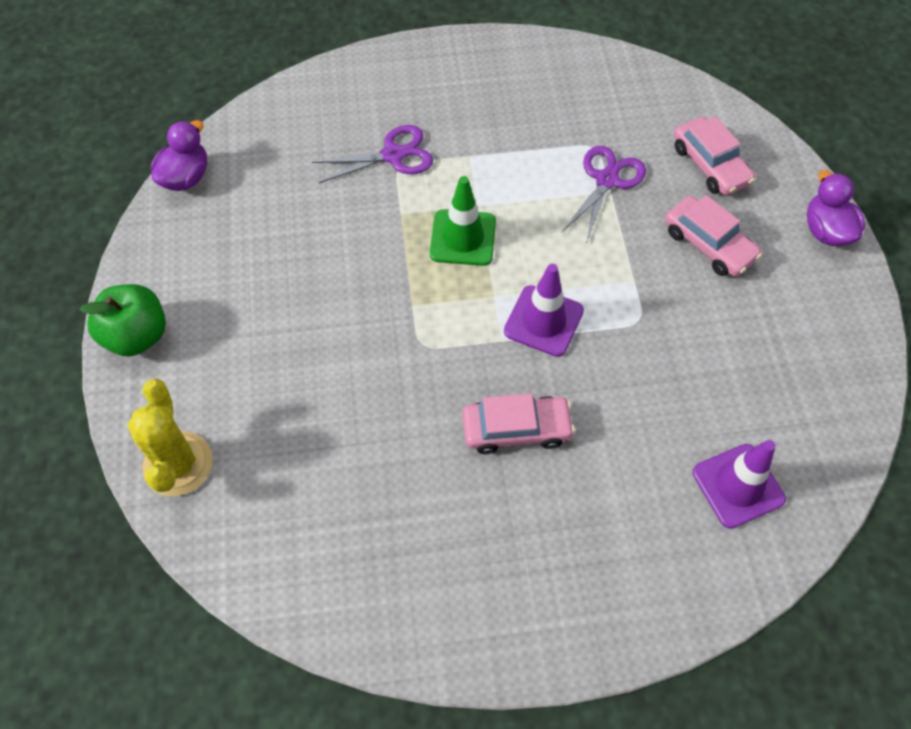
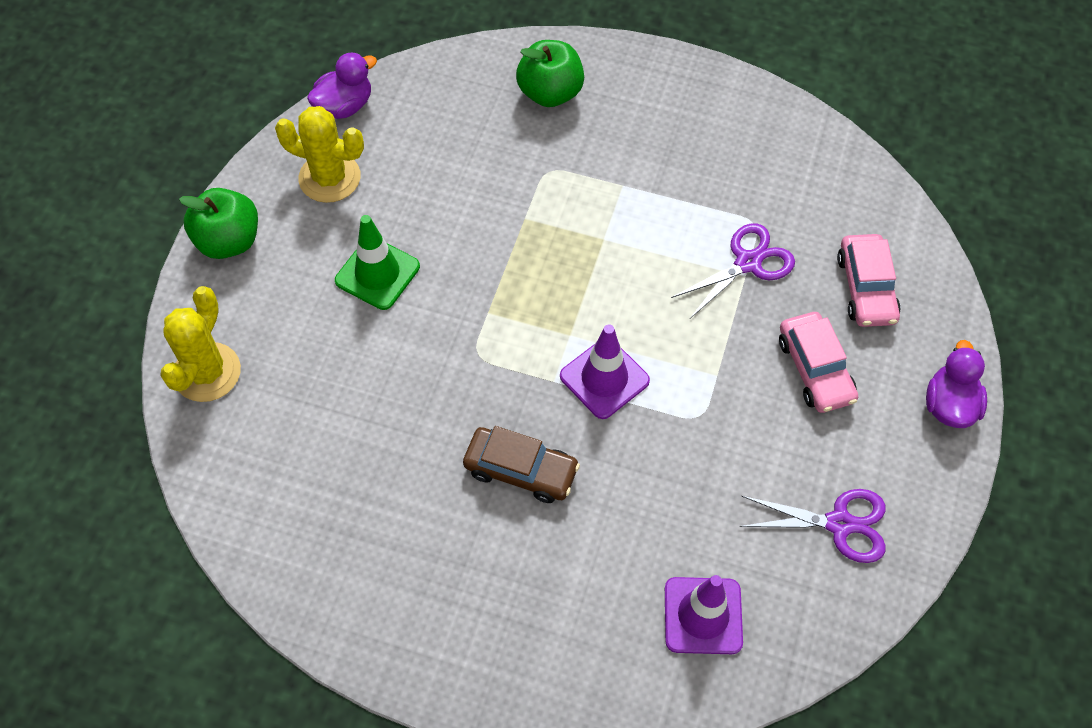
camera: 25 degrees right, 0 degrees up
(205, 244) = (329, 178): none -> yellow cactus
(365, 103) = (550, 93): none -> green apple
(393, 155) = (549, 156): purple scissors -> purple scissors (840, 524)
(463, 238) = (571, 265): green traffic cone -> green traffic cone (377, 273)
(516, 429) = (521, 470): pink car -> brown car

